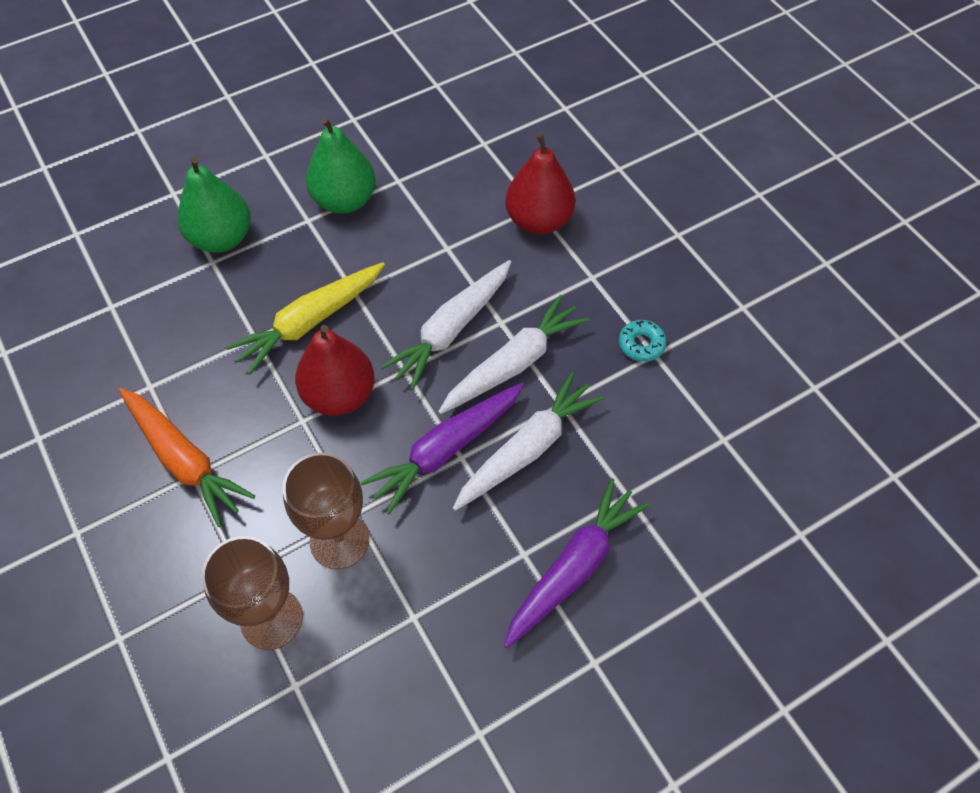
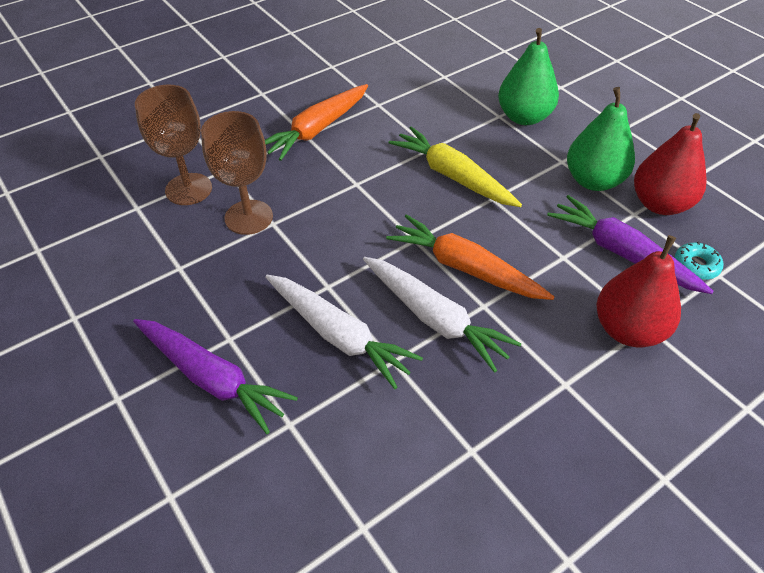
camera: 85 degrees right, 10 degrees down
(339, 395) = (382, 202): red pear -> red pear (660, 204)
(446, 450) = (334, 275): purple carrot -> purple carrot (622, 253)
(451, 330) = (465, 268): white carrot -> orange carrot
(641, 344) = (482, 436): turquoise donut -> turquoise donut (696, 265)

